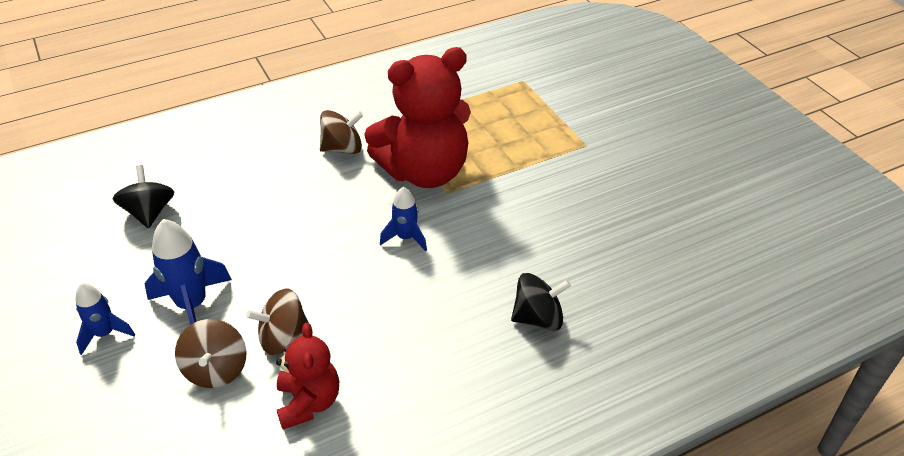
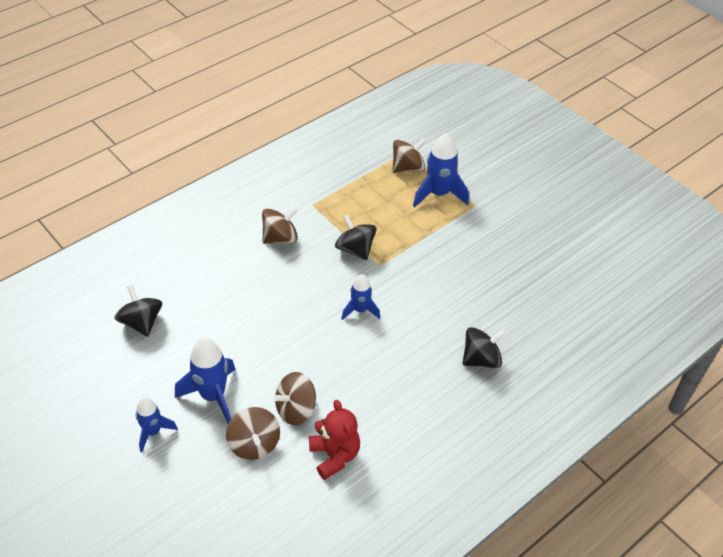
camera: 15 degrees left, 5 degrees up
(425, 172) = (355, 249): red teddy bear -> black spinning top
(517, 97) = (408, 168): none -> brown spinning top
(544, 128) = (438, 194): none -> blue rocket

